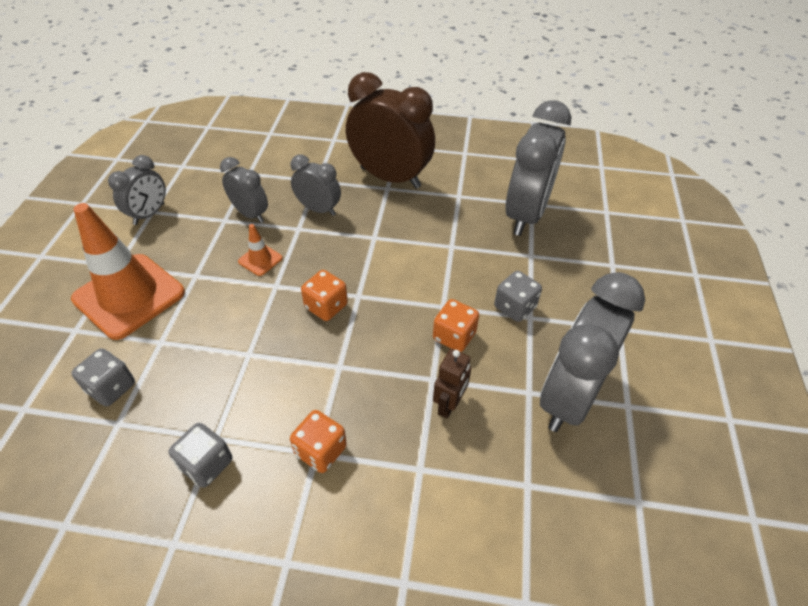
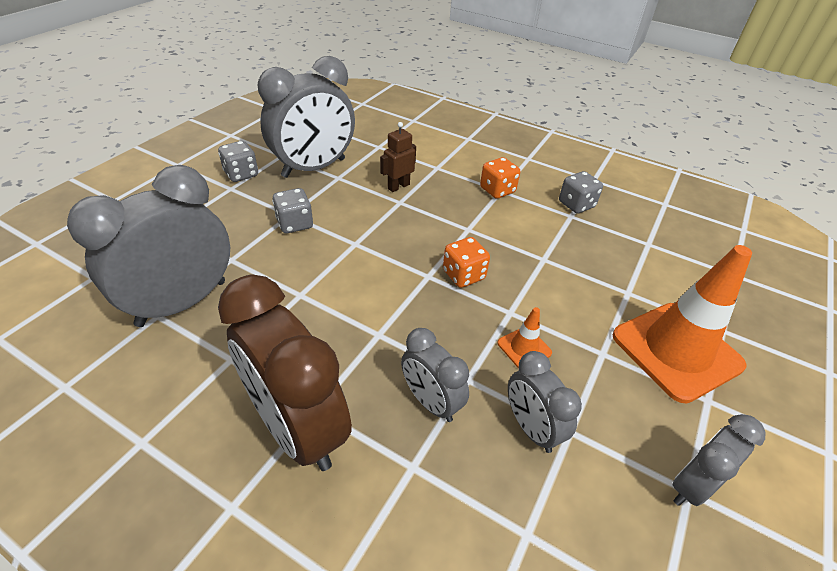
camera: 160 degrees left, 5 degrees down
(111, 388) = (662, 268): grey dice -> grey dice (241, 174)
(454, 336) = (363, 220): orange dice -> none

